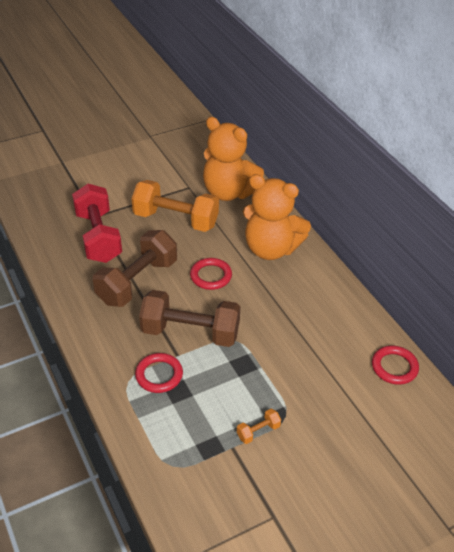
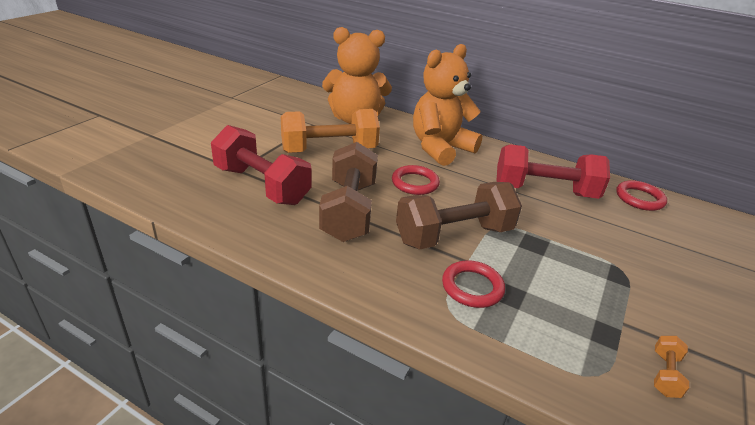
camera: 35 degrees left, 10 degrees down
(258, 431) = (623, 296): orange dumbbell -> orange dumbbell (665, 374)
(271, 249) = (440, 148): orange teddy bear -> orange teddy bear turned 150 degrees clockwise
(312, 325) = (544, 191): none -> red dumbbell

